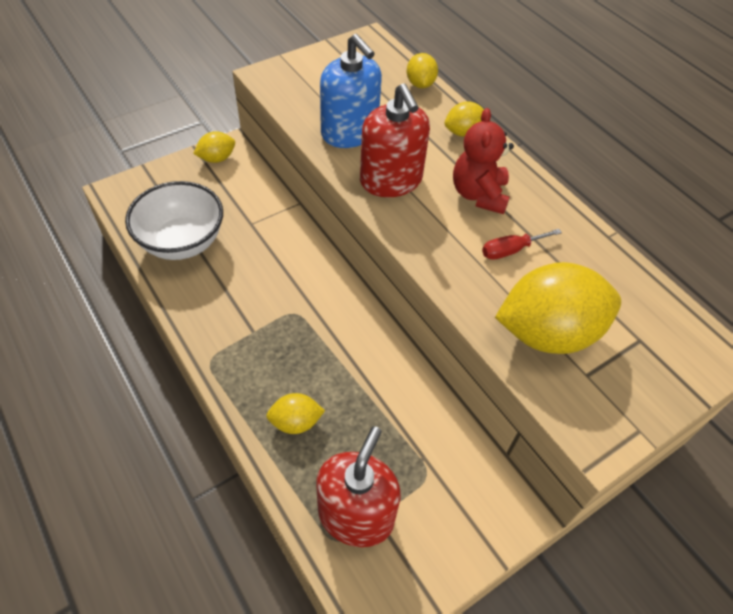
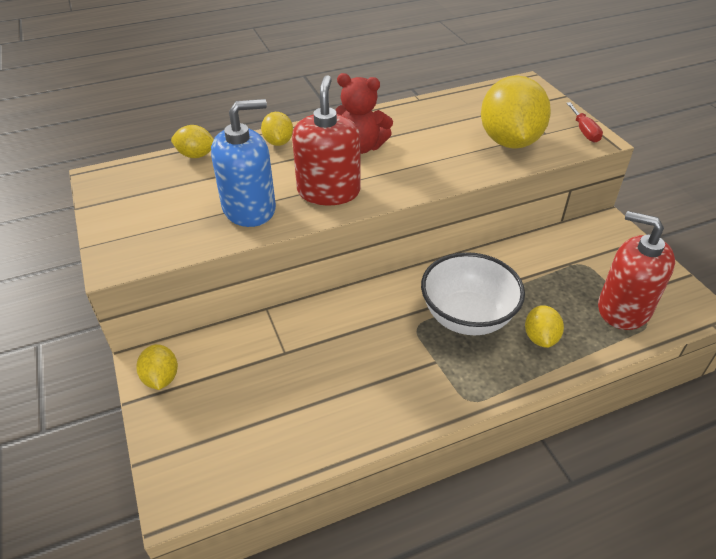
camera: 75 degrees left, 10 degrees down
(182, 242) = (295, 420): white bowl -> white bowl (467, 317)
(391, 180) = (328, 191): red soap dispenser -> red soap dispenser turned 75 degrees counterclockwise
(510, 250) = (427, 143): red screwdriver -> red screwdriver (584, 131)

